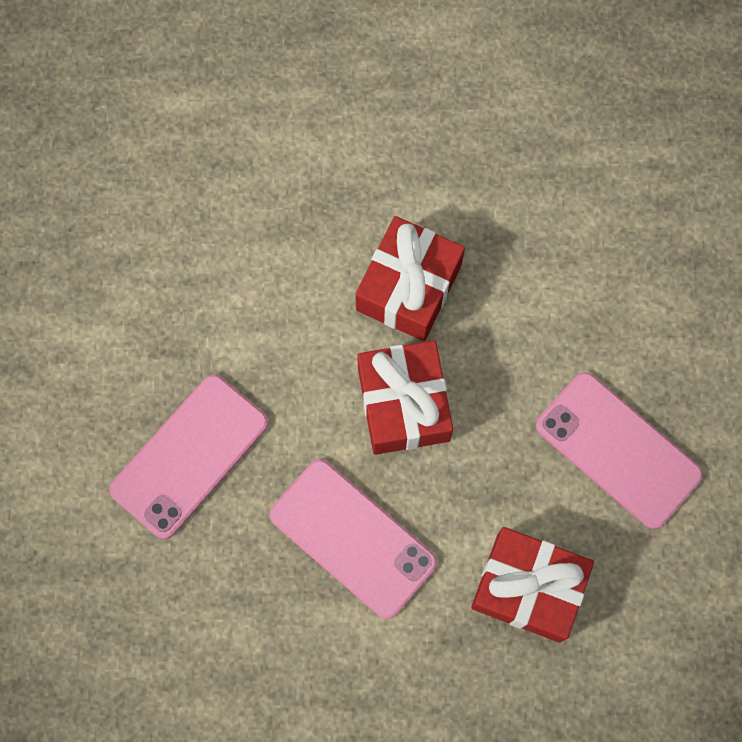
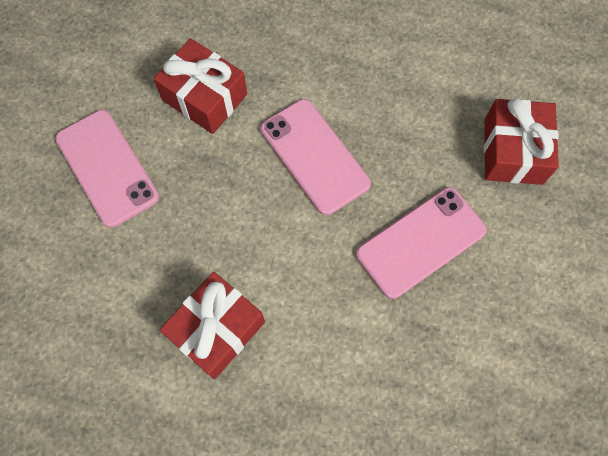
camera: 165 degrees left, 5 degrees down
(403, 404) = (250, 239): red gift -> red gift (513, 151)

